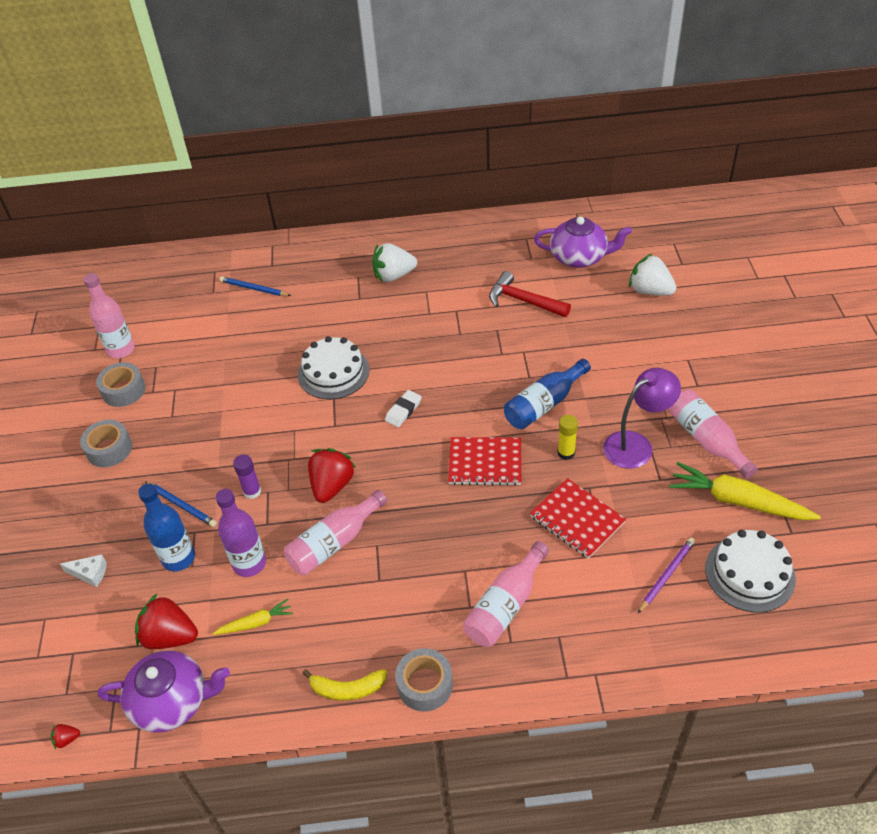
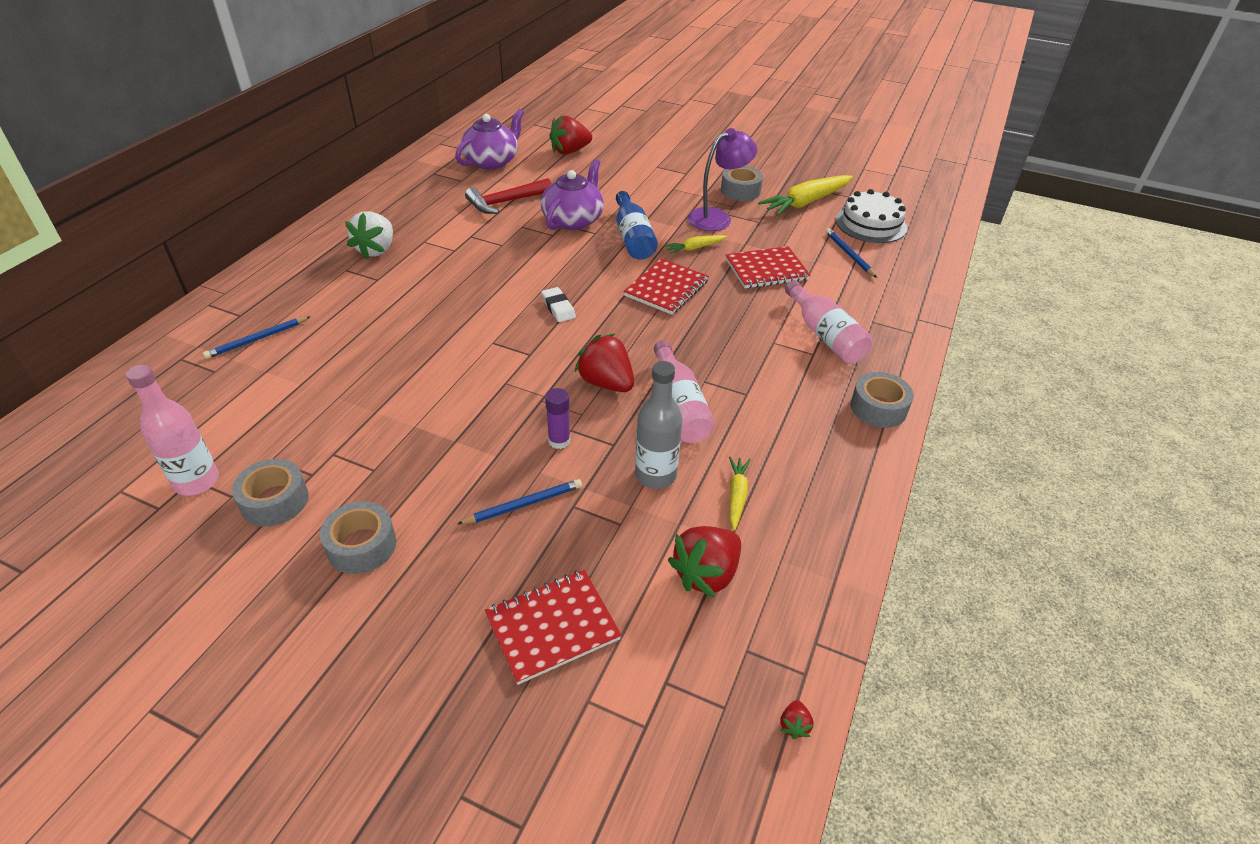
camera: 65 degrees left, 5 degrees down
(90, 573) = (552, 627): white cheese -> red notebook
(172, 701) = (796, 599): purple teapot -> purple teapot (573, 220)
(178, 558) = (600, 531): blue bottle -> none
(249, 563) = (655, 475): purple bottle -> grey bottle
(333, 372) = (457, 330): white cake -> none
(347, 689) = (856, 457): yellow banana -> none
(566, 453) = (694, 248): yellow glue stick -> yellow carrot
(636, 445) = (717, 217): purple lamp -> purple lamp turned 60 degrees clockwise
(650, 291) = (570, 151): white strawberry -> red strawberry
(666, 575) = (849, 254): purple pencil -> blue pencil
(706, 440) = (740, 191): pink bottle -> grey tape

